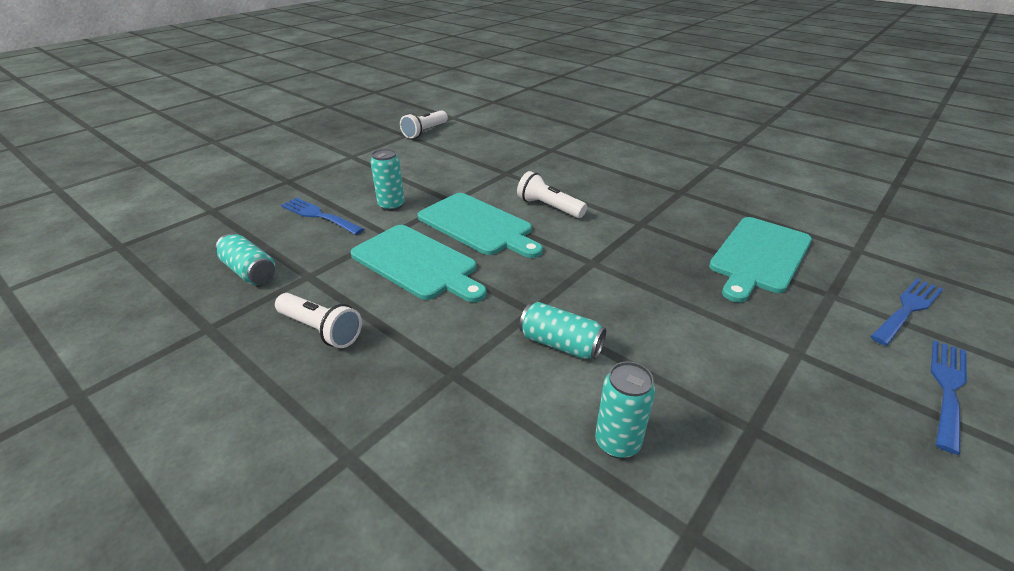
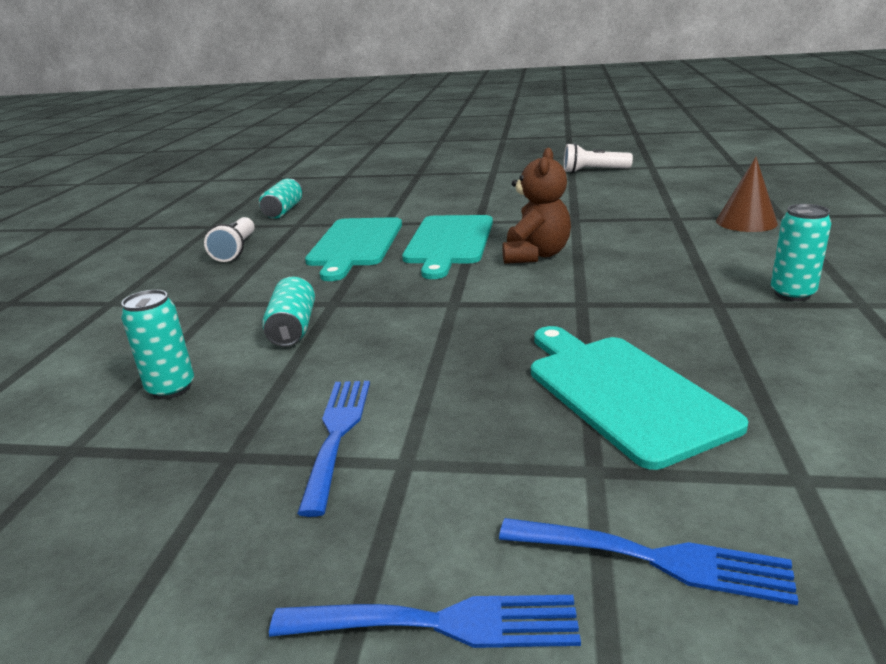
camera: 60 degrees right, 10 degrees down
(319, 216) = (381, 198): blue fork -> blue fork (337, 435)
(391, 205) = (433, 208): turquoise can -> turquoise can (792, 294)
(549, 207) = (535, 255): white flashlight -> brown teddy bear
(585, 139) = (746, 222): none -> brown cone
(759, 256) = (622, 393): turquoise cutting board -> turquoise cutting board turned 60 degrees clockwise

